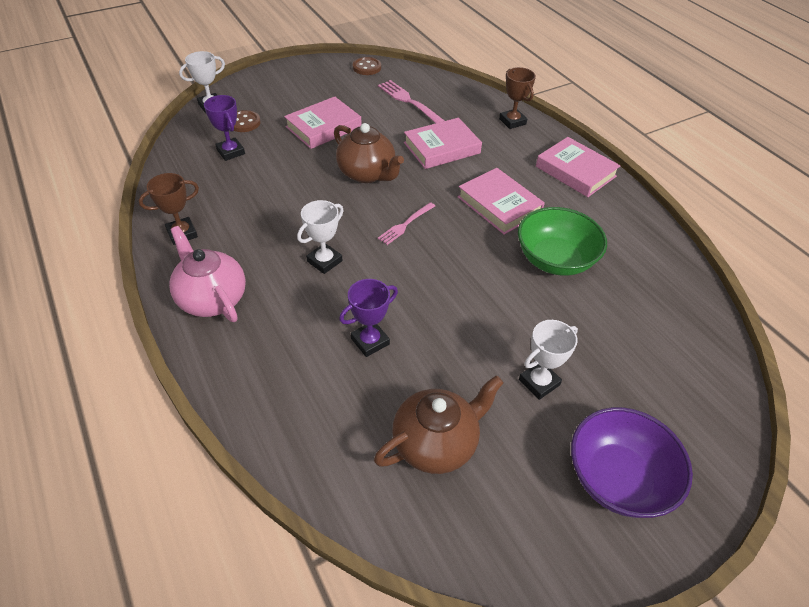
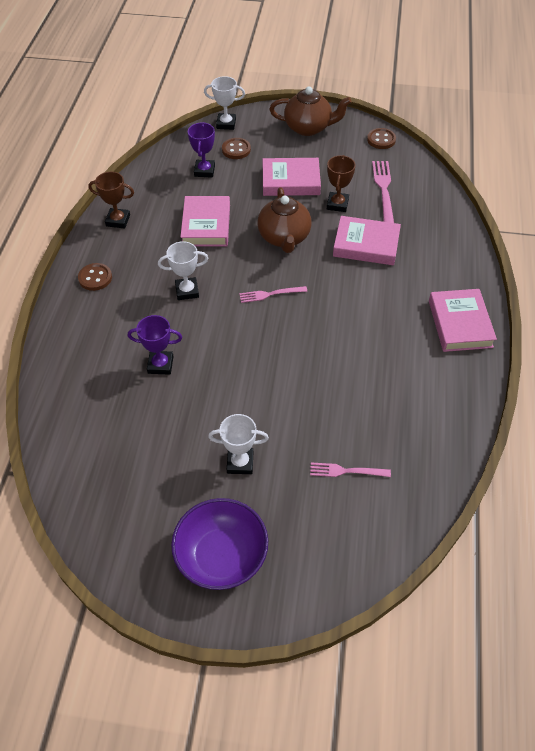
camera: 40 degrees right, 5 degrees up
(212, 299) = (95, 278): pink teapot -> brown button
(436, 443) = (134, 455): brown teapot -> brown teapot (308, 128)
(499, 205) = (359, 318): pink book -> pink book (206, 225)
(512, 121) = (455, 250): brown trophy -> brown trophy (337, 204)
(555, 260) = (353, 386): green bowl -> none
(627, 331) = (346, 471): none -> pink fork

